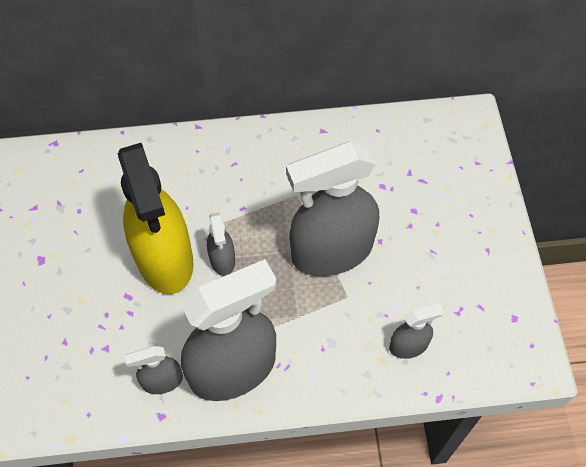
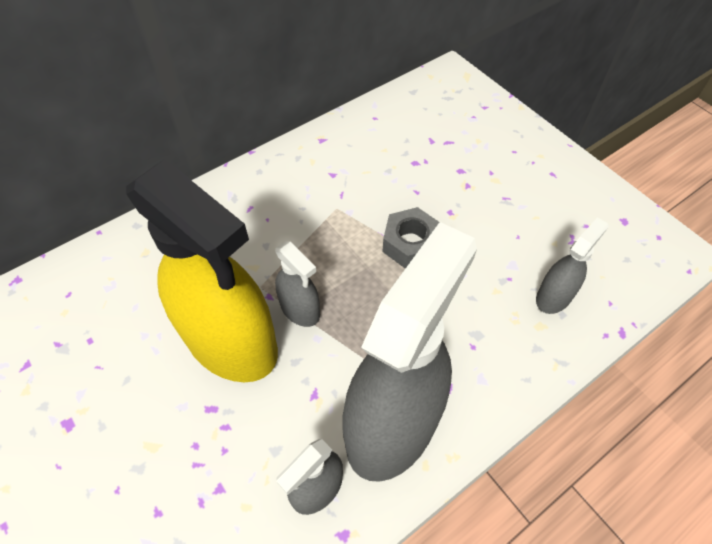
camera: 30 degrees left, 5 degrees down
(331, 251) = (410, 244): grey spray bottle -> grey nut

